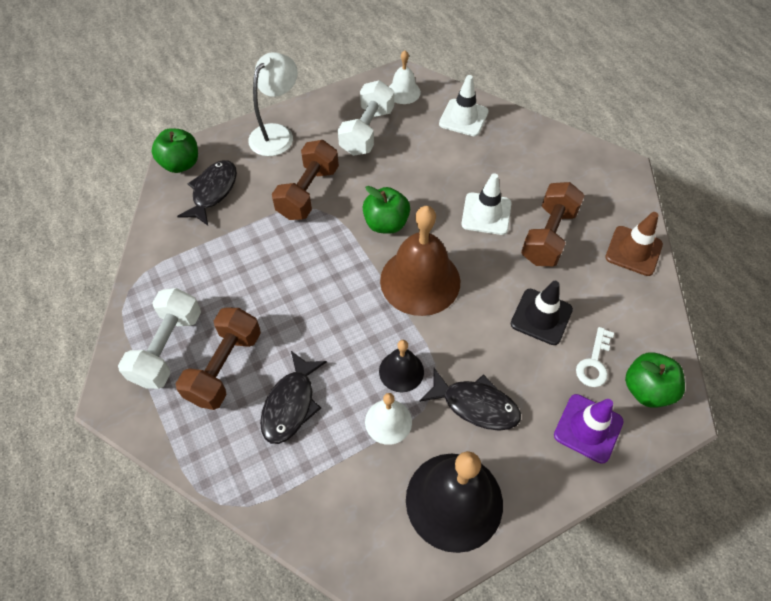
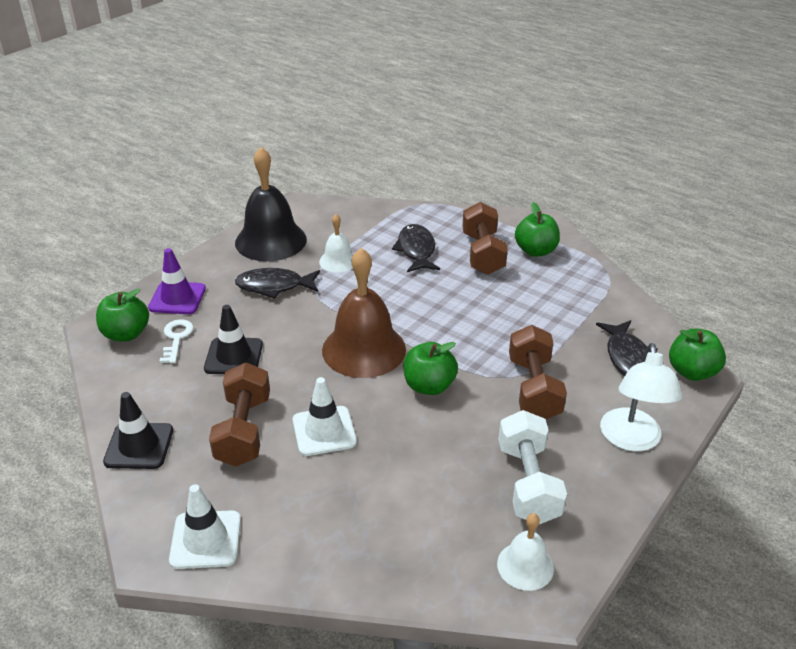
camera: 155 degrees right, 20 degrees down
(168, 348) = (535, 251): white dumbbell -> green apple
(401, 371) = (344, 288): black bell -> none
(463, 118) = (412, 553): white traffic cone -> white traffic cone (205, 540)
(633, 251) = (139, 446): brown traffic cone -> black traffic cone

